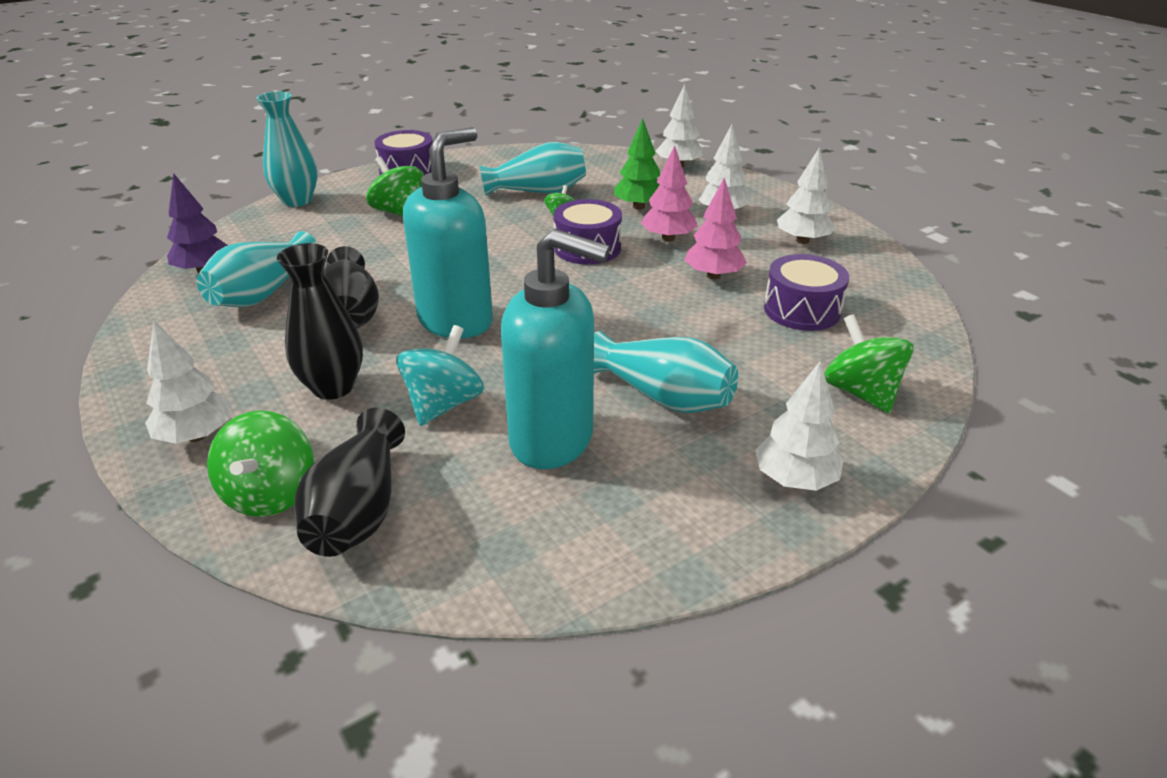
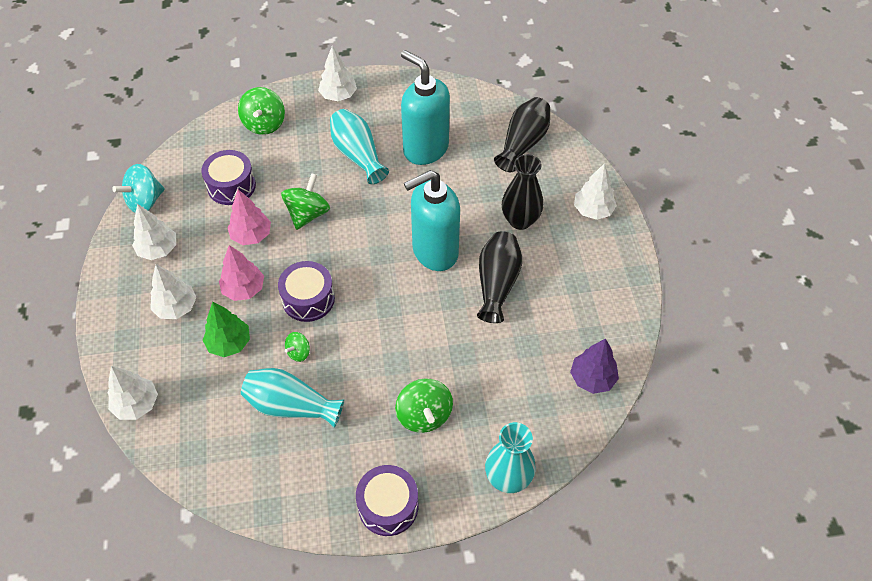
camera: 155 degrees left, 20 degrees up
(263, 293) = (550, 330): turquoise vase -> none
(271, 494) = (559, 164): green spinning top -> green spinning top (308, 214)
(443, 404) = (467, 188): turquoise spinning top -> turquoise spinning top (145, 201)

